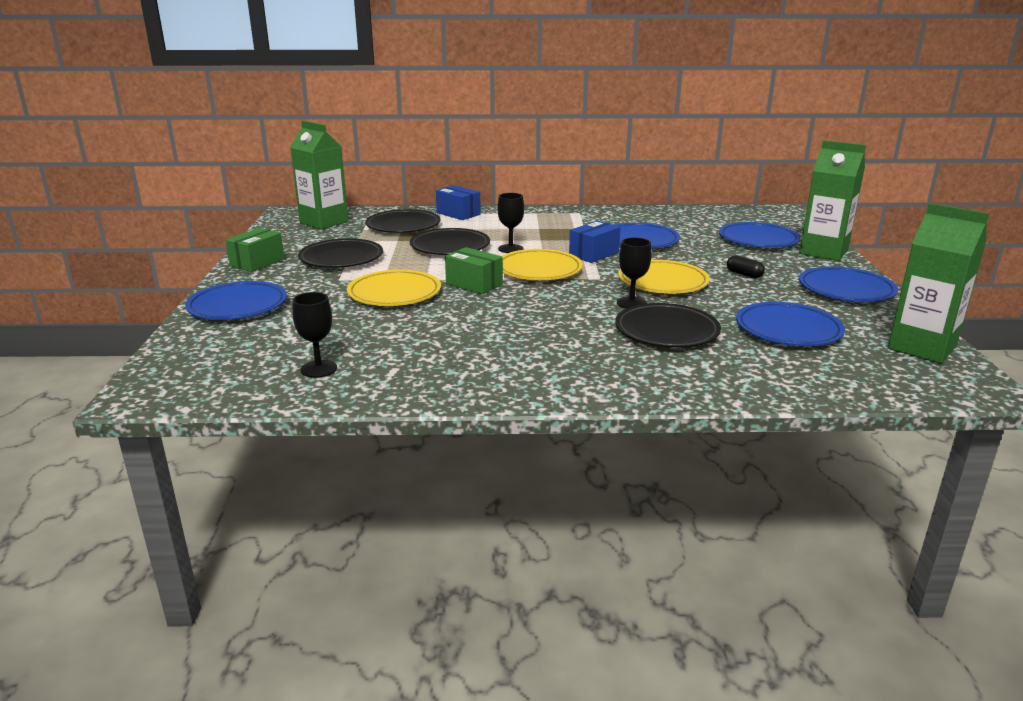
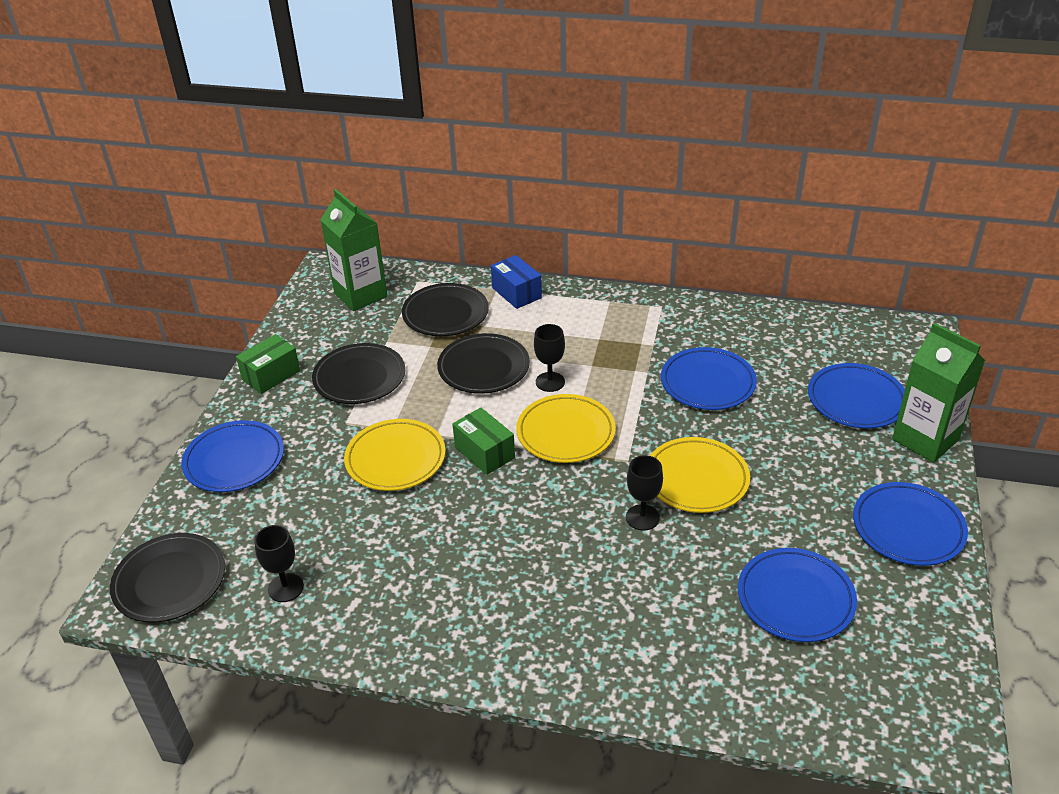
camera: 15 degrees right, 15 degrees up
(594, 254) = (641, 406): blue box -> none
(666, 331) = (658, 579): black plate -> black plate (170, 581)
(744, 274) = (800, 476): black capsule -> none
(921, 347) = (932, 659): green carton -> none

